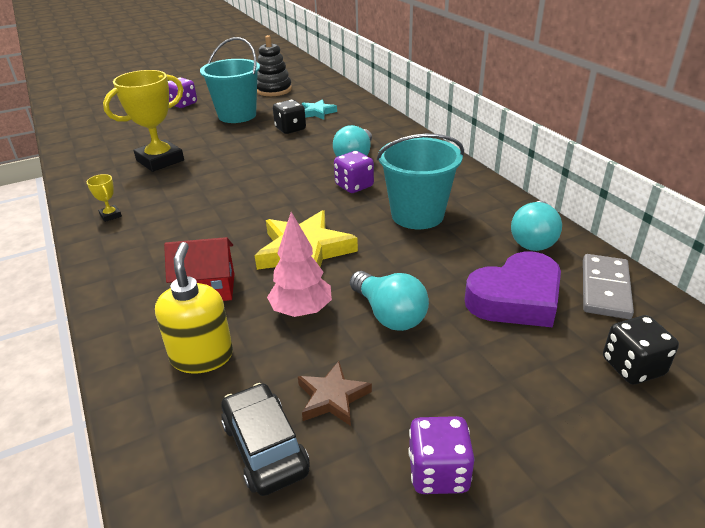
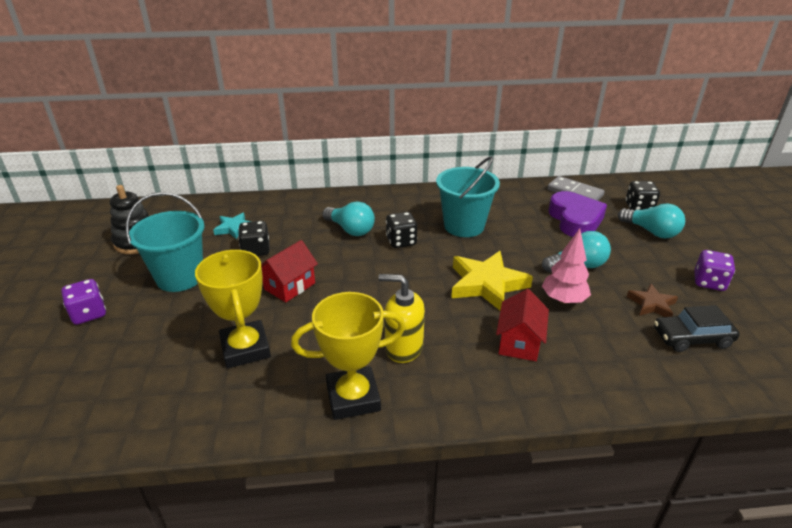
camera: 70 degrees left, 0 degrees up
(110, 215) = (353, 397): yellow trophy -> yellow trophy, size x2.40
(202, 356) = (603, 355): yellow soap dispenser -> yellow soap dispenser (403, 347)
(246, 155) = (289, 286): none -> red house
(354, 186) = (401, 241): purple dice -> black dice
(534, 239) = (516, 196): turquoise light bulb -> turquoise light bulb (651, 232)

